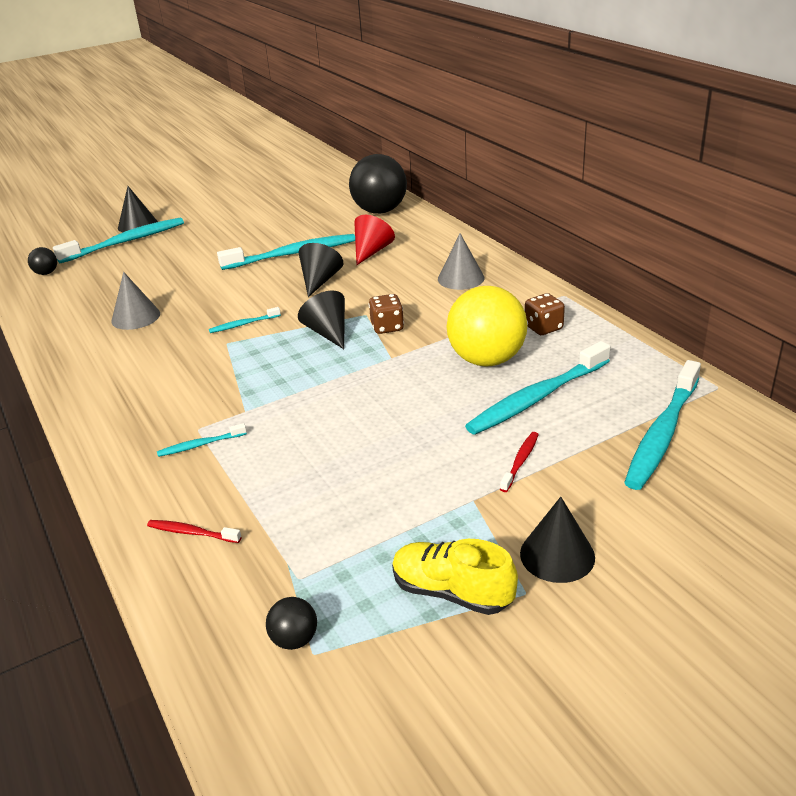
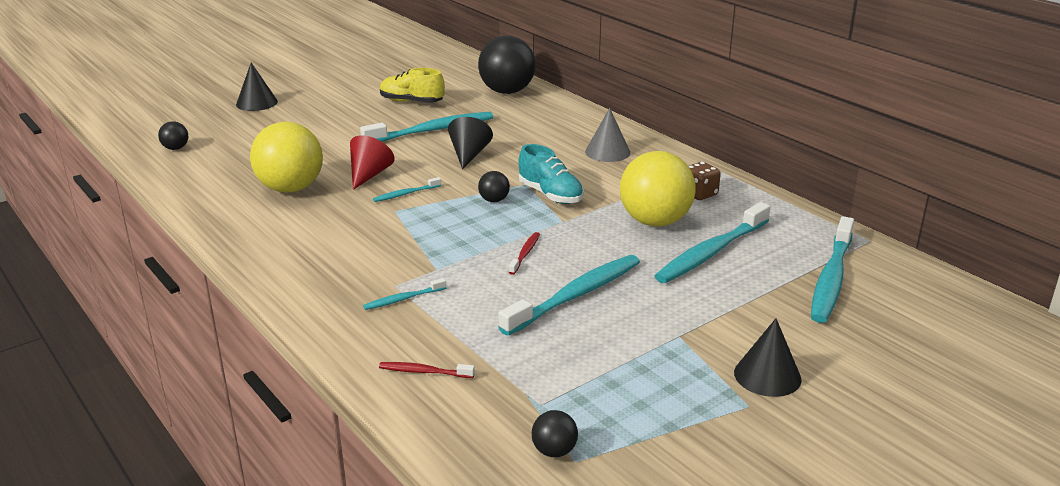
camera: 10 degrees left, 5 degrees down
(126, 242) = (251, 119): turquoise toothbrush -> turquoise toothbrush (576, 295)
(135, 317) = (290, 188): grey cone -> yellow ball
(328, 332) = (494, 200): black cone -> black ball
(371, 251) = (511, 128): red cone -> red cone (369, 175)
(387, 327) = (550, 195): brown dice -> turquoise shoe
(452, 592) = (684, 408): yellow shoe -> yellow shoe (411, 102)
(520, 461) = (712, 304): red toothbrush -> red toothbrush (525, 253)

